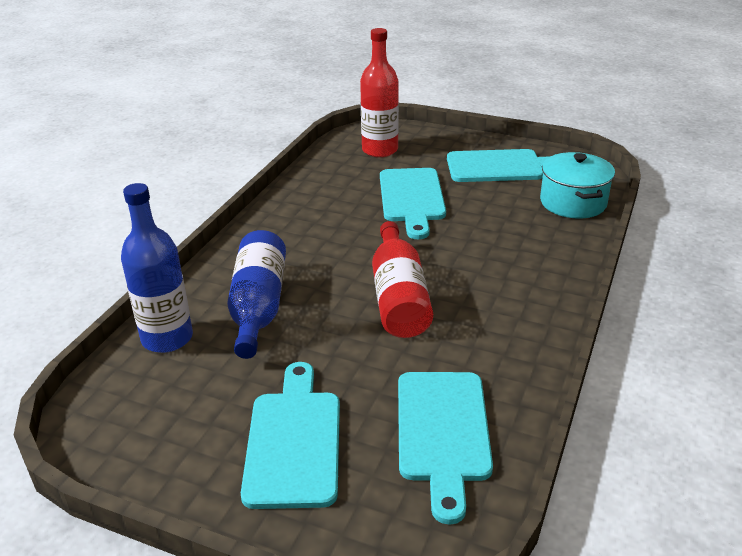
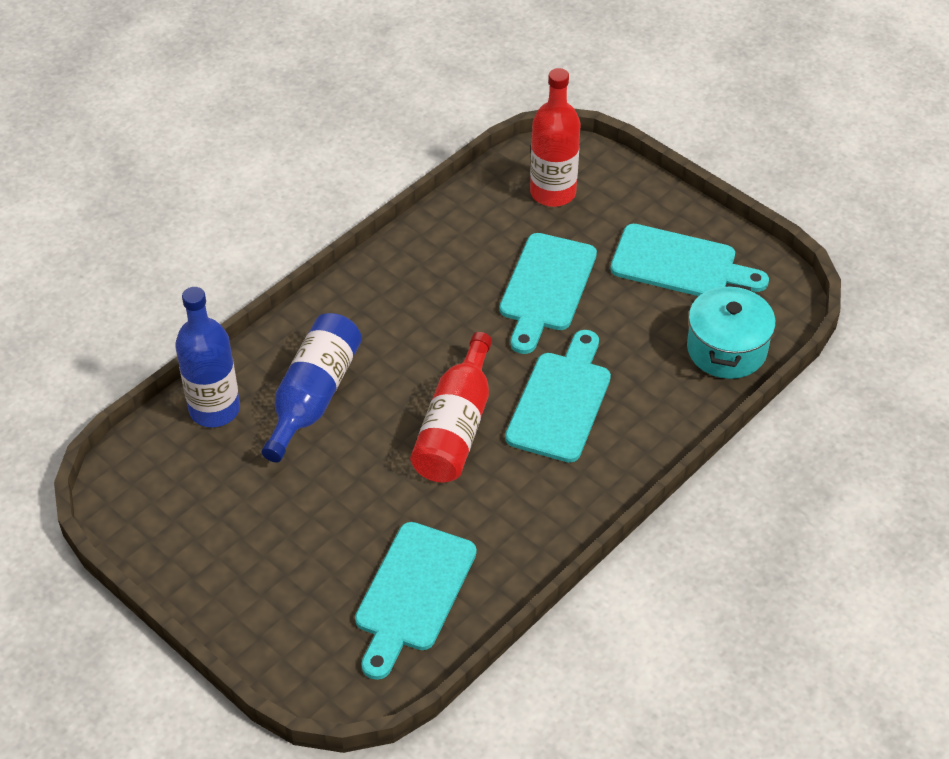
camera: 20 degrees right, 15 degrees up
(294, 441) = (282, 559): turquoise cutting board -> turquoise cutting board (561, 401)

